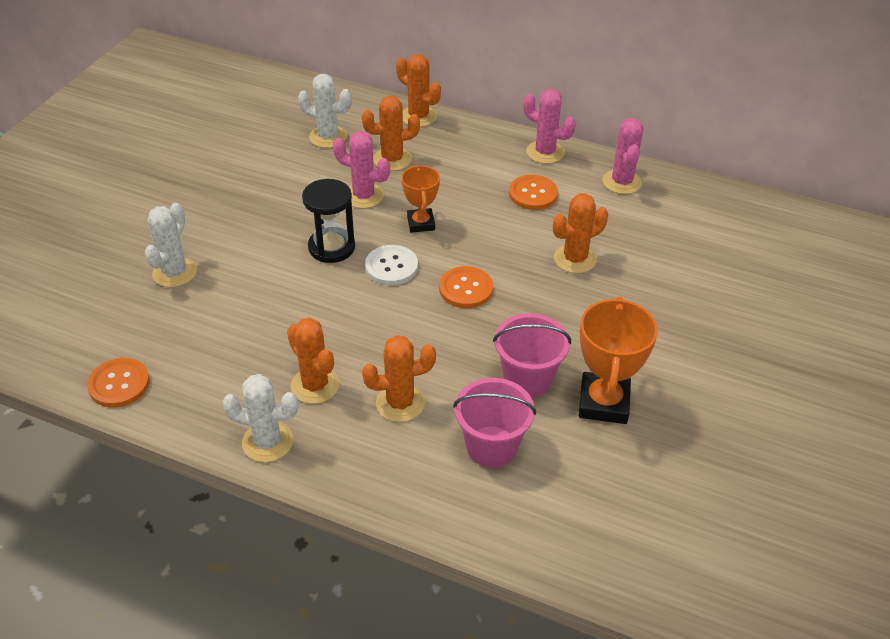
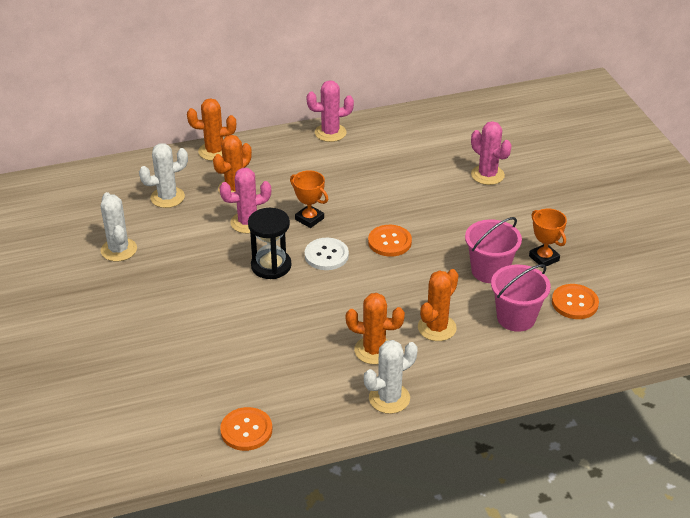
camera: 40 degrees left, 5 degrees down
(174, 272) = (183, 343): white cactus -> white cactus (119, 250)
(533, 194) = (356, 163): orange button -> orange button (574, 303)
(575, 259) = (430, 188): orange cactus -> none
(603, 403) = (544, 258): orange trophy -> orange trophy, size x0.62
(622, 182) = (400, 127): pink cactus -> pink cactus (487, 175)

